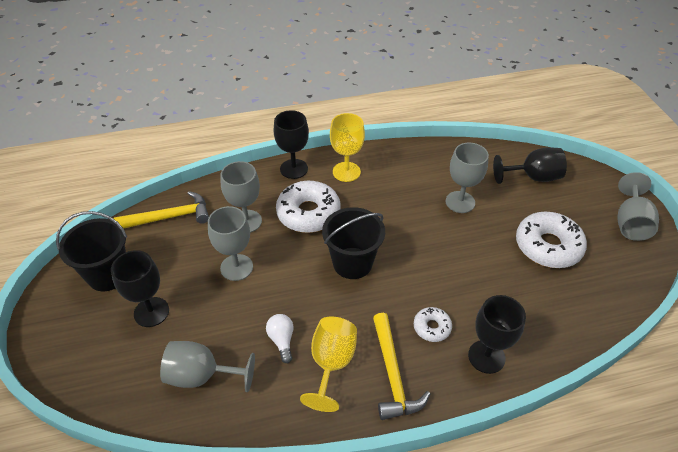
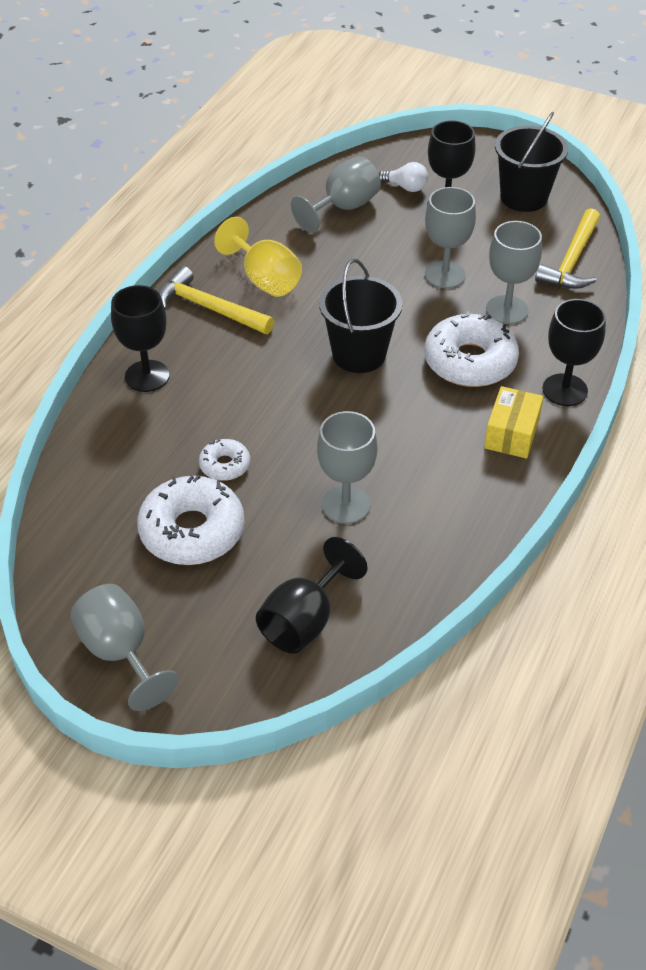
camera: 130 degrees right, 0 degrees up
(282, 340) = (324, 263): white light bulb -> white light bulb (406, 187)
(346, 172) = (511, 434): yellow goblet -> yellow box
(432, 327) = (219, 361): white donut -> white donut (225, 465)

